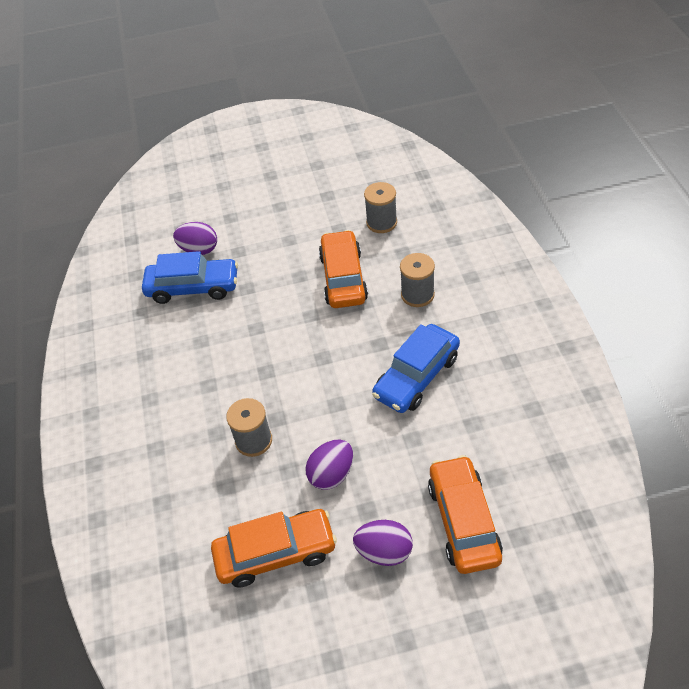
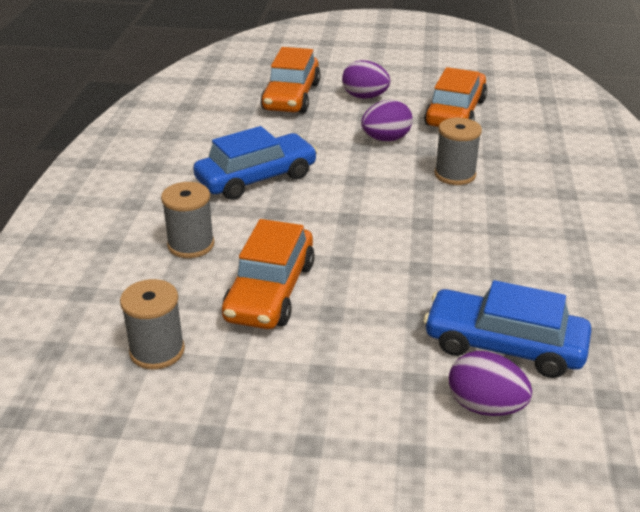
camera: 165 degrees left, 15 degrees down
(276, 553) = (455, 113): orange car -> orange car turned 105 degrees clockwise

